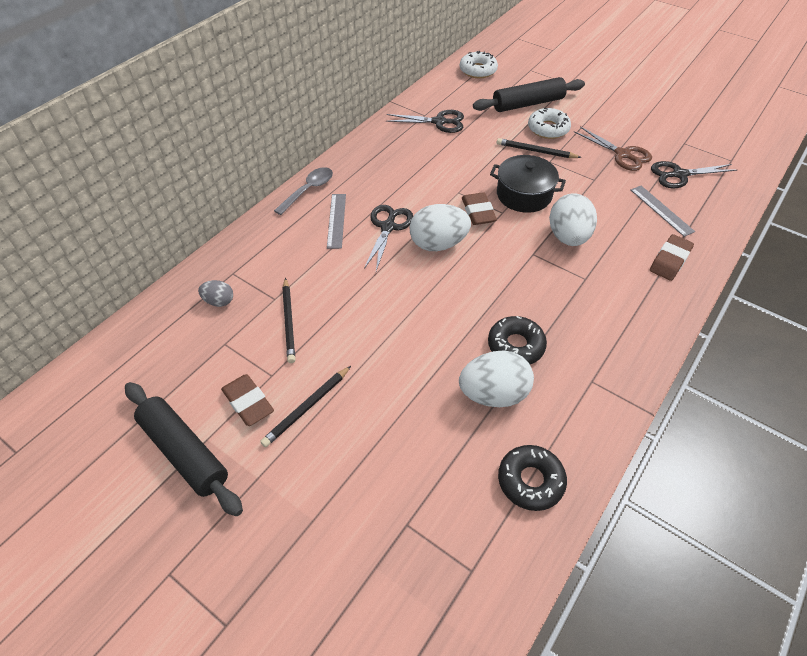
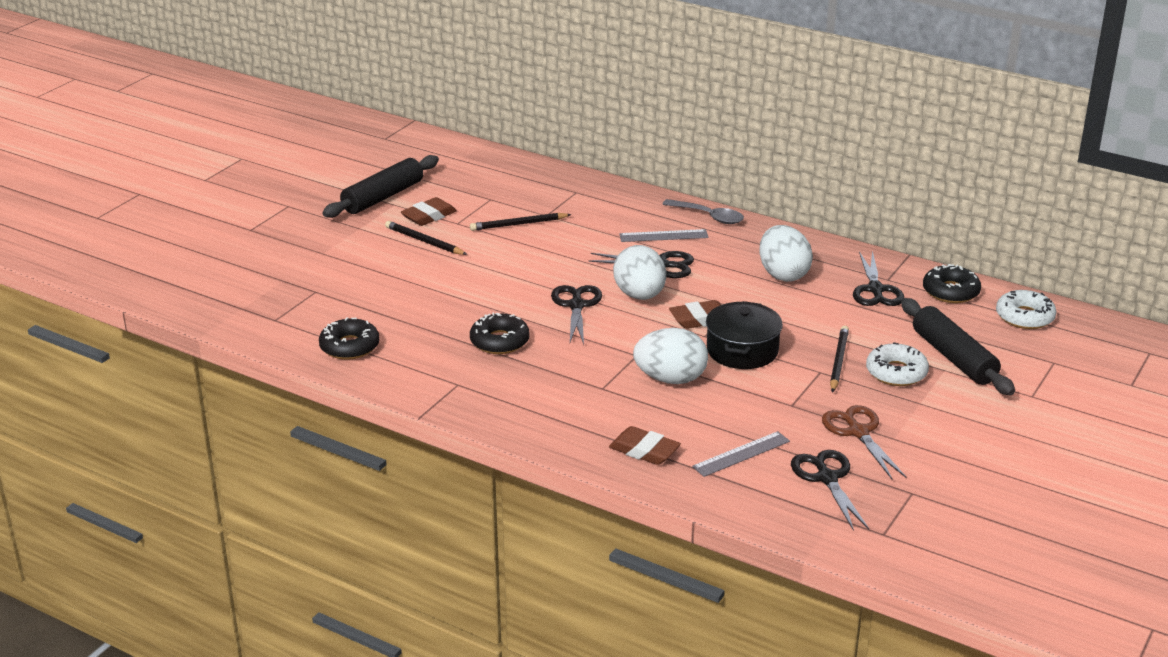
camera: 85 degrees right, 20 degrees down
(219, 301) = (539, 190): grey egg -> none
(444, 92) = (950, 291): none -> black donut
(453, 286) = (576, 306): none -> black scissors
(493, 394) = (440, 329): white egg -> white egg (783, 274)
(622, 154) = (858, 432): brown scissors -> brown scissors turned 120 degrees clockwise

